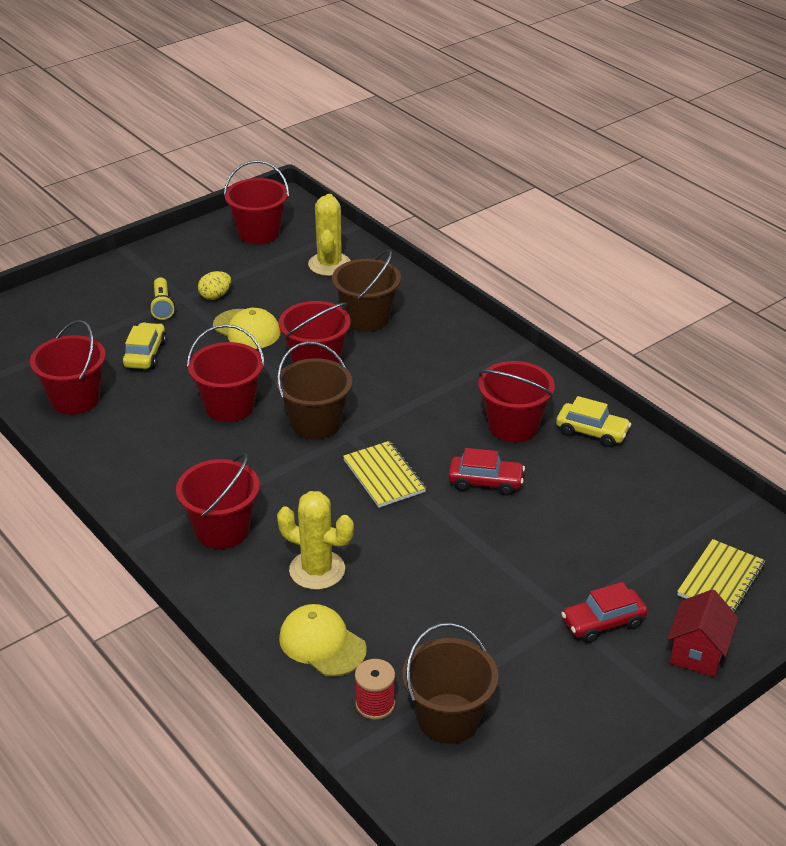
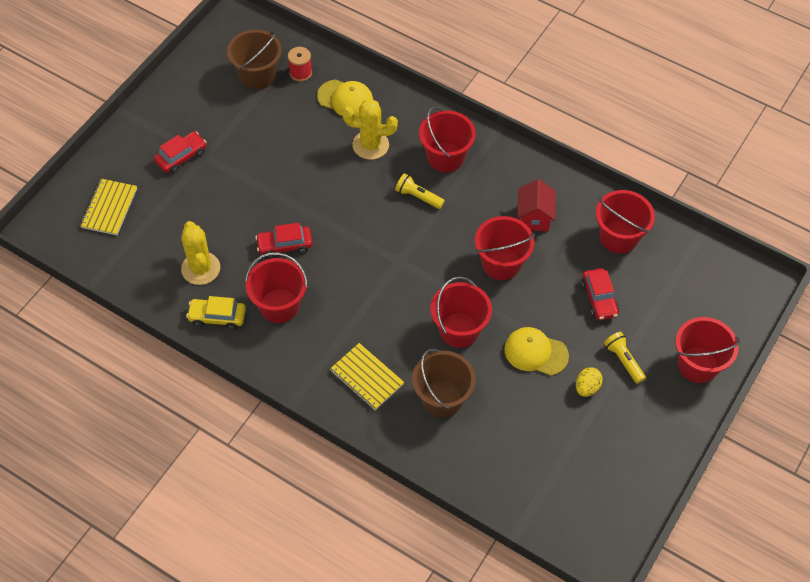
camera: 160 degrees right, 20 degrees up
(145, 354) = (599, 299): yellow car -> red car
(259, 233) = (601, 496): red bucket -> red bucket (697, 365)
(287, 494) = (418, 197): none -> yellow flashlight
(316, 423) = (428, 265): brown bucket -> none
(329, 264) = (509, 466): yellow cactus -> yellow cactus (201, 268)
(384, 476) = (358, 230): yellow notebook -> yellow notebook (366, 377)
(697, 653) = (120, 152): red house -> red house (534, 217)

